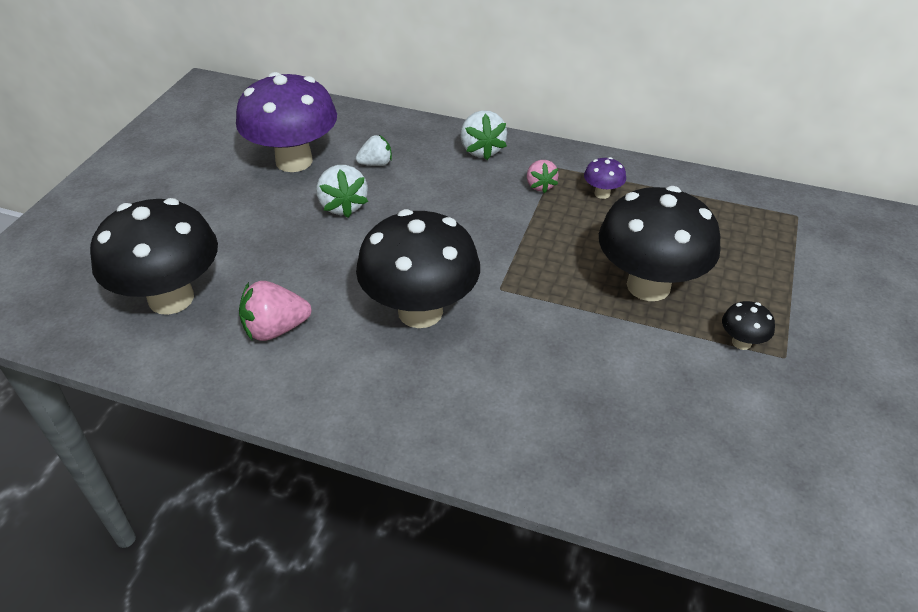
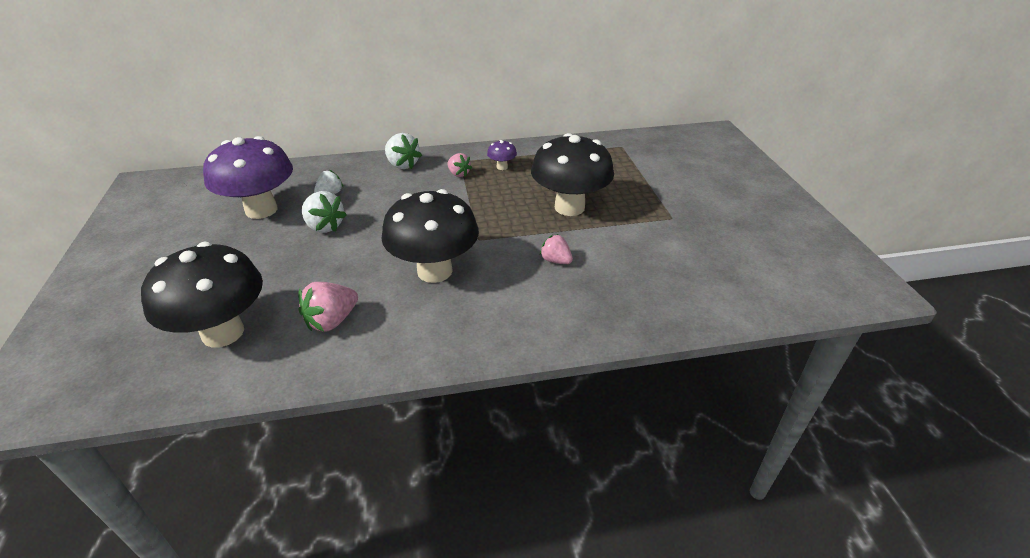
camera: 30 degrees left, 5 degrees down
(573, 356) = (555, 260): none -> pink strawberry
(741, 342) = (644, 219): black mushroom -> none

